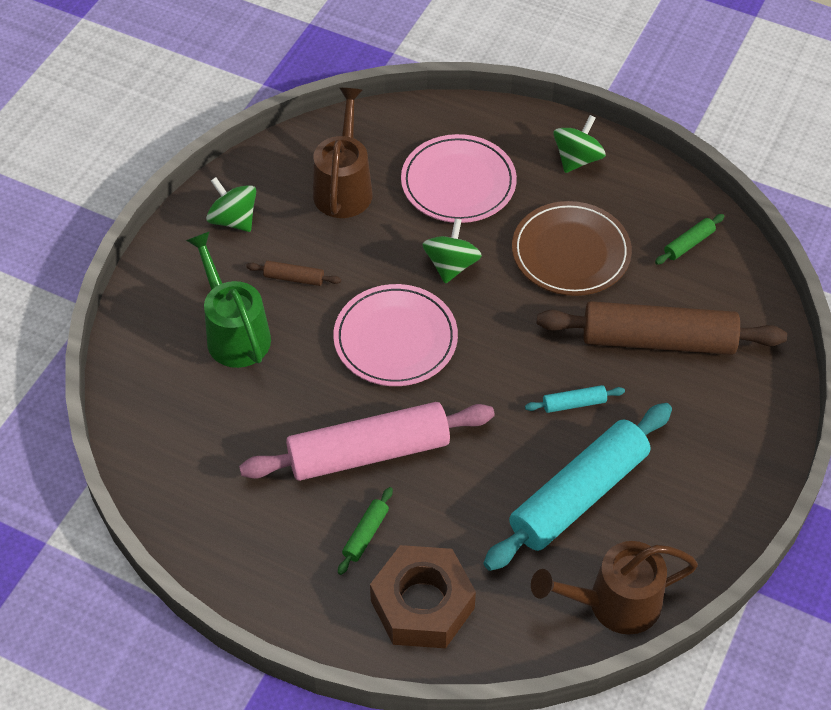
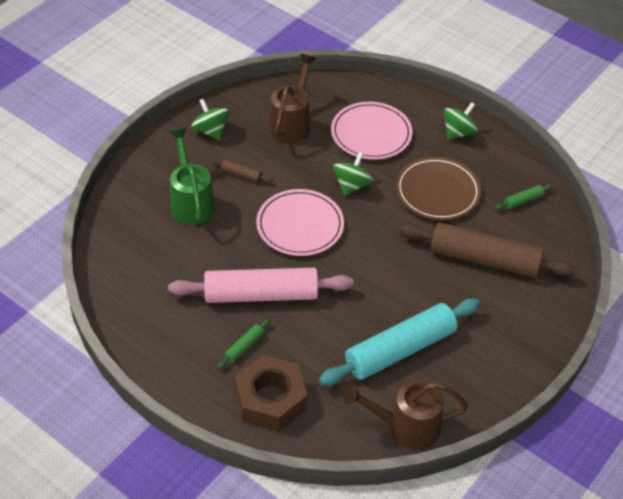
camera: 10 degrees right, 5 degrees down
(574, 403) = (413, 290): turquoise rolling pin -> none

